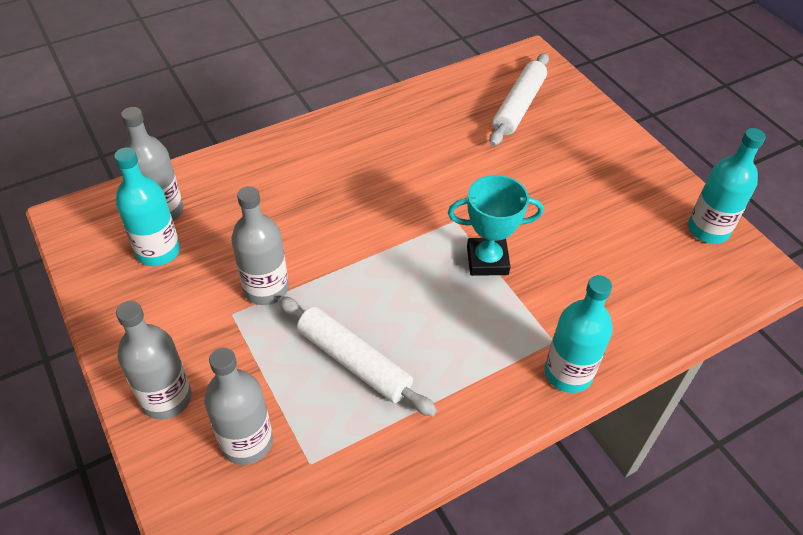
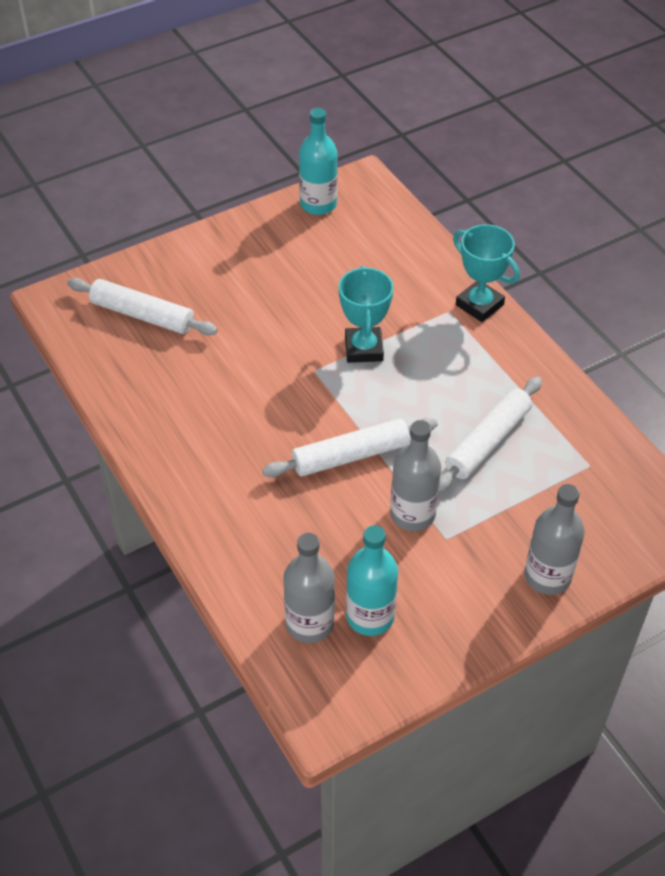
camera: 90 degrees left, 0 degrees up
(247, 442) = (579, 510): grey bottle -> none
(343, 244) = (350, 456): none -> white rolling pin
(568, 373) = (479, 305): turquoise bottle -> turquoise trophy

